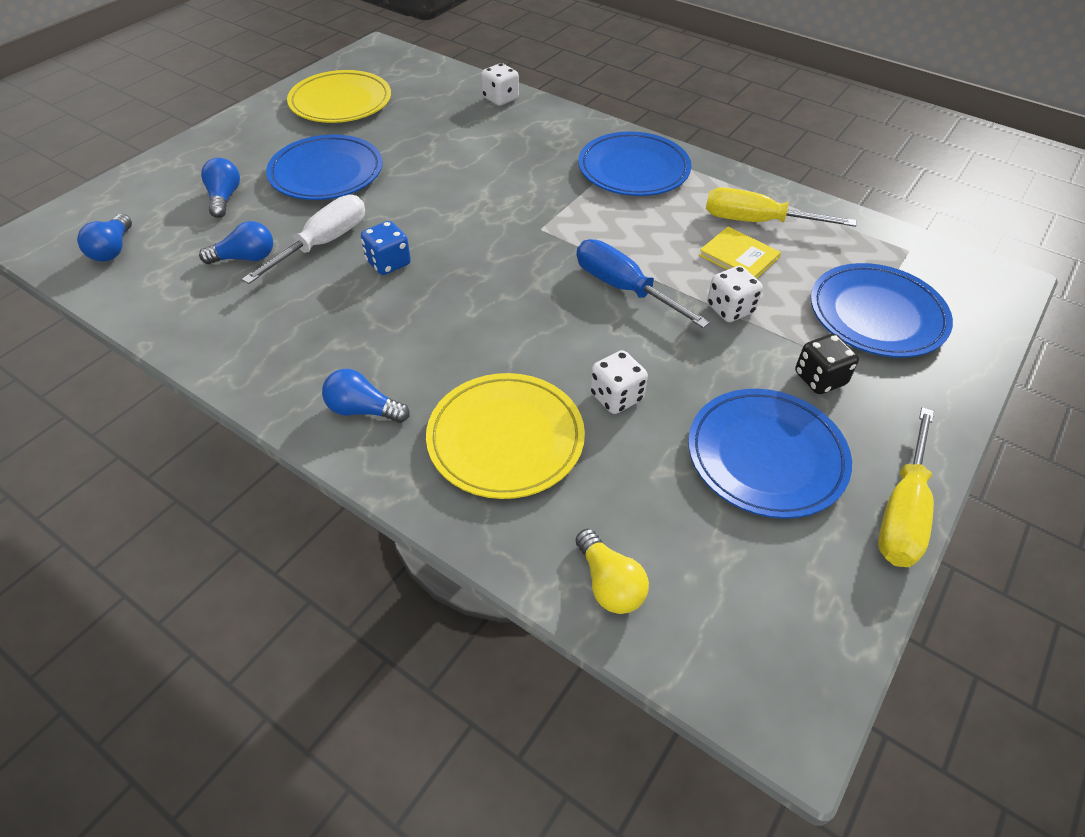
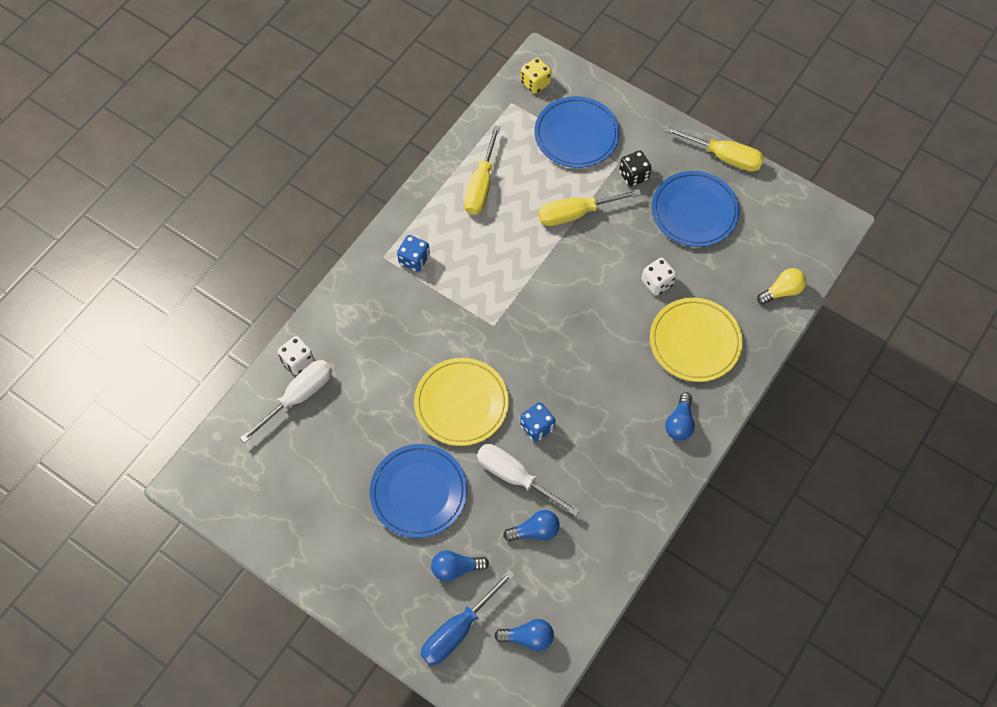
camera: 90 degrees left, 15 degrees up
(245, 258) = (535, 531): blue light bulb -> blue light bulb turned 90 degrees clockwise
(341, 102) = (298, 501): yellow plate -> yellow plate (461, 403)
(459, 100) = (299, 396): none -> white screwdriver
(622, 288) = (557, 274): blue screwdriver -> blue screwdriver (457, 630)
(633, 169) = (414, 260): blue plate -> blue dice
(730, 309) = (575, 214): white dice -> yellow screwdriver
(739, 256) = (521, 202): yellow book -> none
(957, 274) = (535, 83): none -> yellow dice

